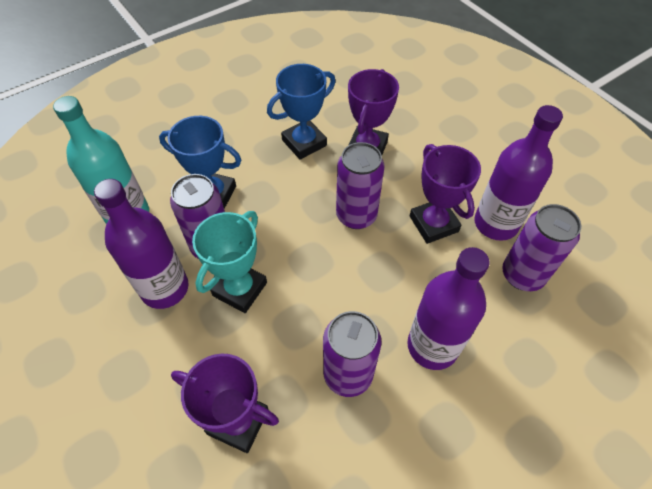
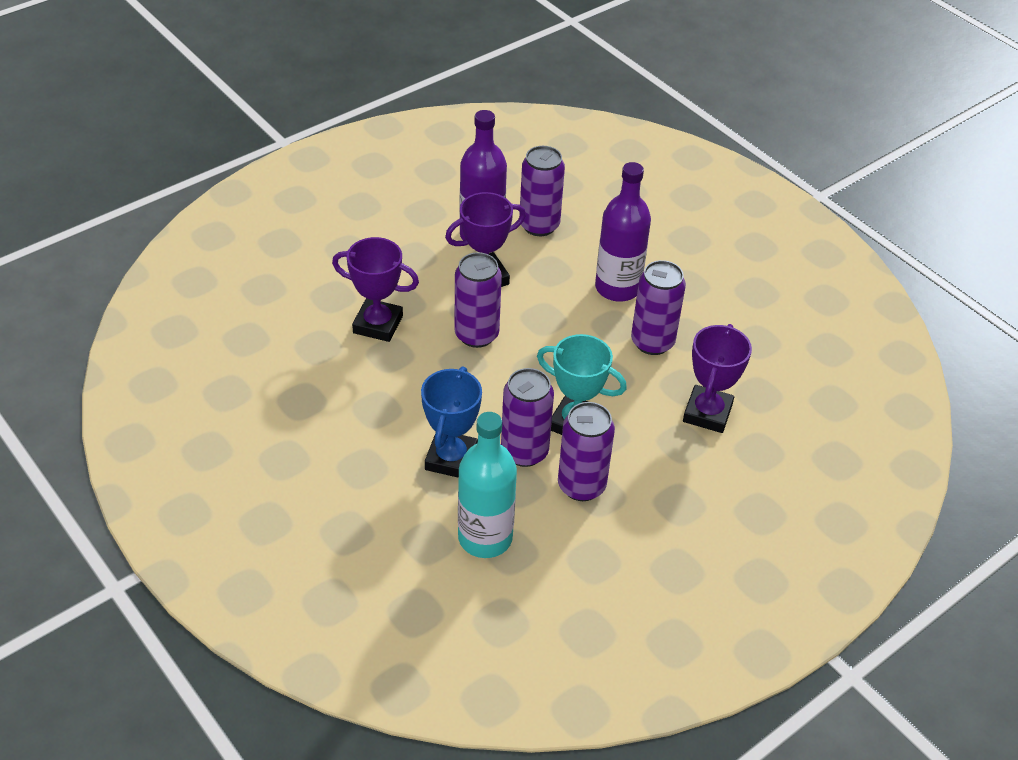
camera: 95 degrees left, 10 degrees down
(165, 288) = (581, 486): purple bottle -> purple can
(304, 143) = (367, 380): blue trophy -> none

